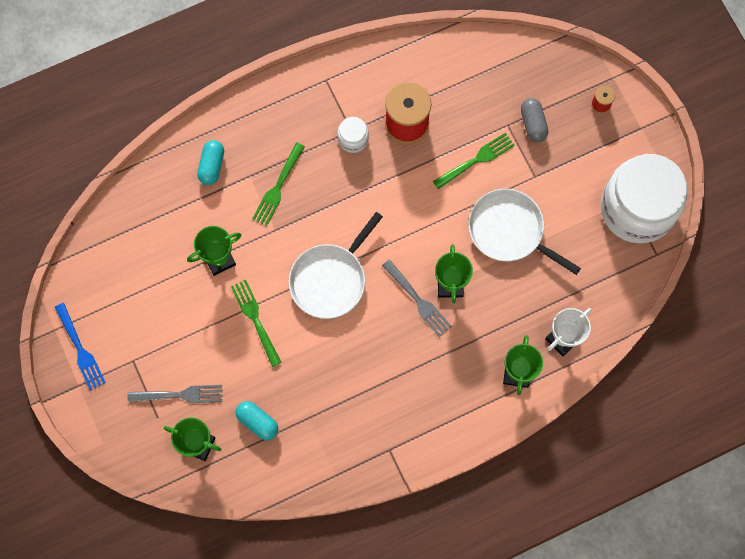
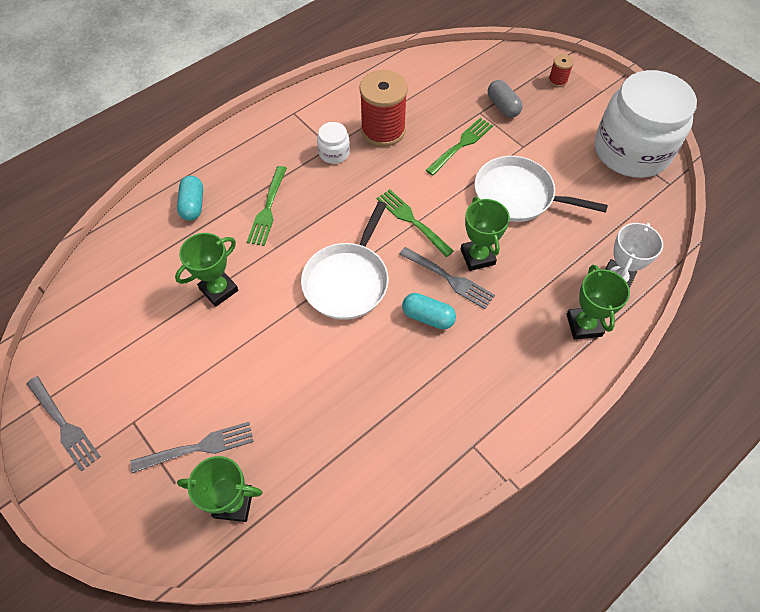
camera: 15 degrees left, 15 degrees down
(80, 349) = (63, 424): blue fork -> grey fork
(256, 320) = (274, 341): green fork -> green fork (412, 221)
(257, 422) = (303, 454): turquoise capsule -> turquoise capsule (428, 317)

